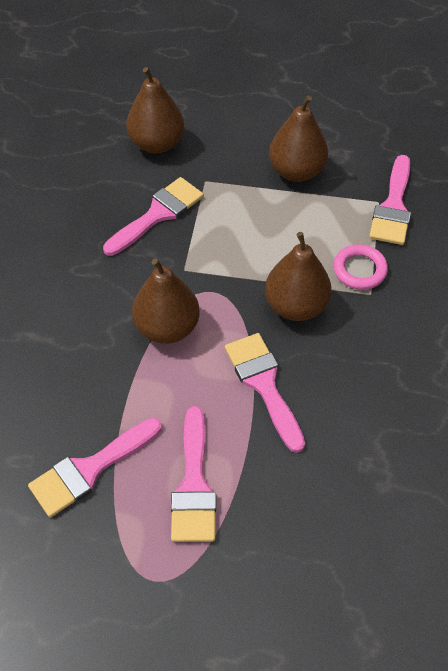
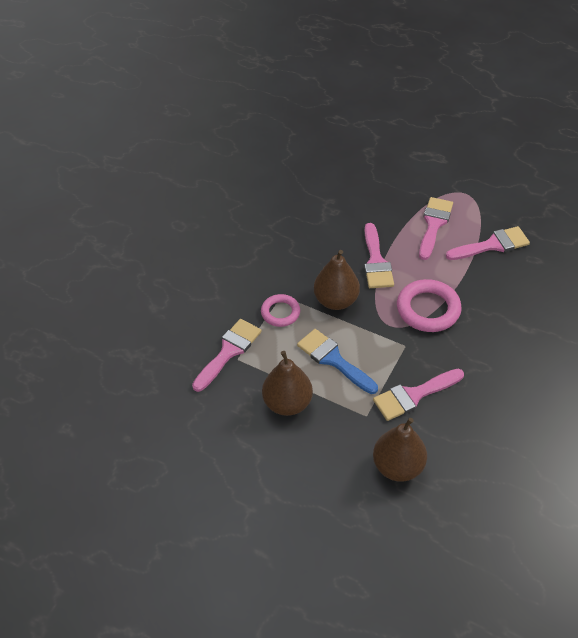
camera: 160 degrees left, 5 degrees down
(167, 327) = (428, 309): brown pear -> pink ring
(266, 229) = (333, 359): none -> blue brush

